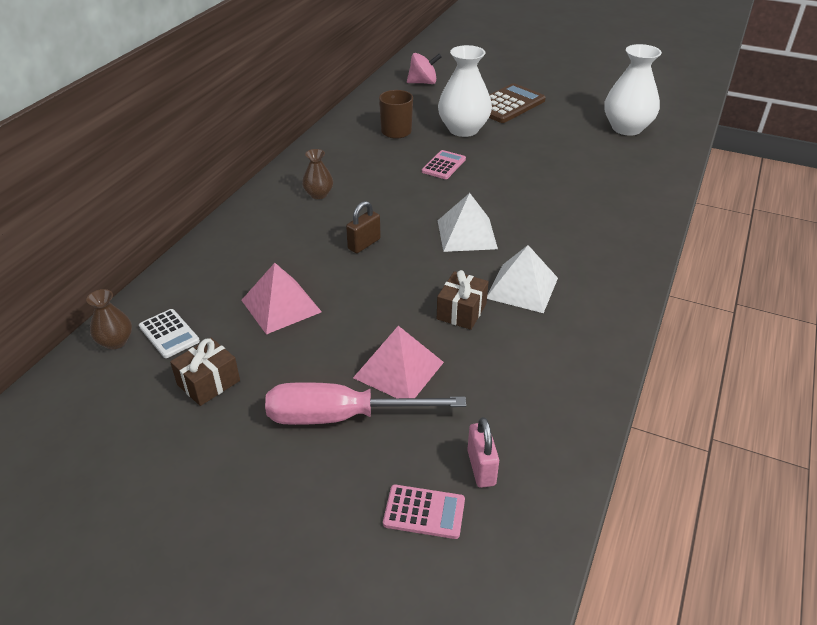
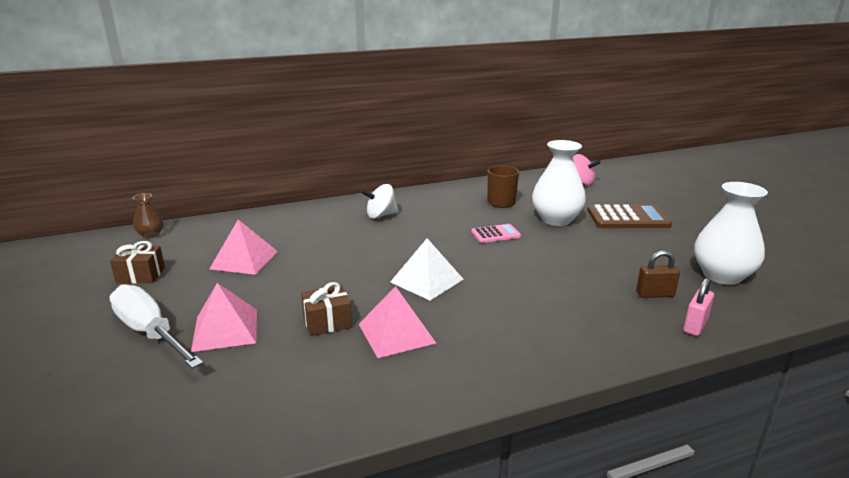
camera: 45 degrees right, 15 degrees down
(169, 334) = (175, 244): white calculator -> none
(318, 194) = (381, 215): brown vase -> white spinning top
(341, 417) = (150, 332): pink screwdriver -> white screwdriver
(364, 244) = (351, 253): brown padlock -> brown padlock (655, 294)
(424, 512) = (70, 415): pink calculator -> none
(481, 468) = (143, 418): pink padlock -> pink padlock (695, 326)
(522, 287) = (396, 333): white pyramid -> pink pyramid

